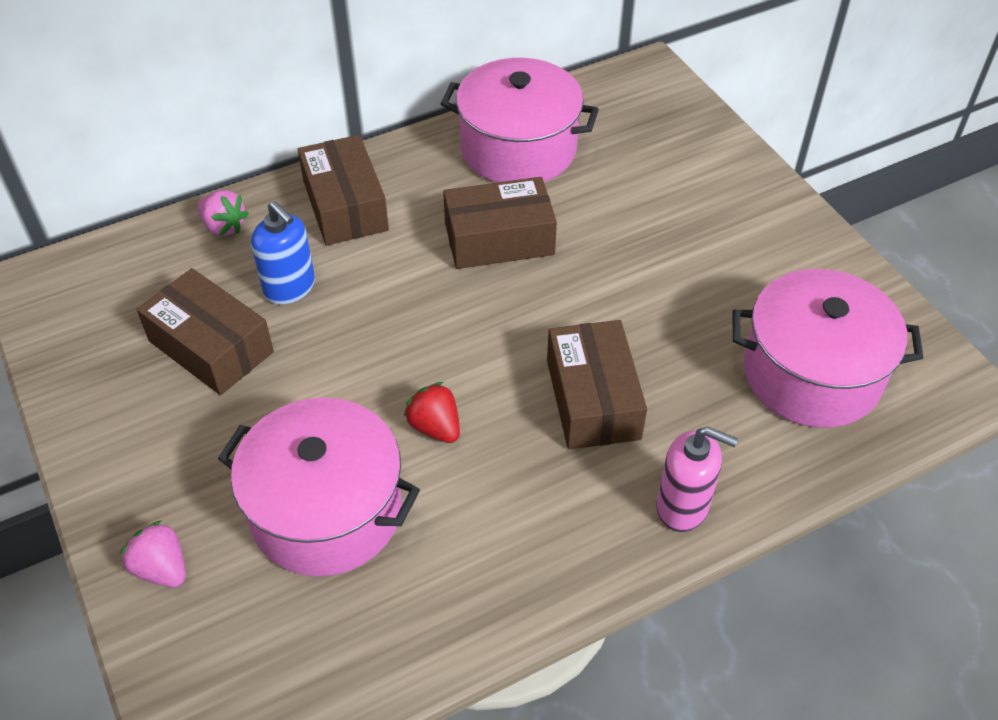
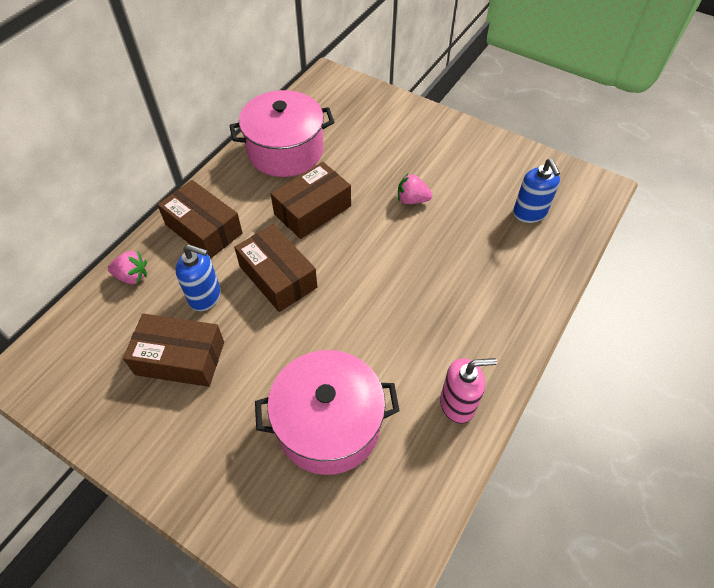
camera: 30 degrees left, 5 degrees up
(162, 568) = (251, 518): pink strawberry -> pink strawberry (412, 200)
(435, 427) = (356, 340): red strawberry -> none
(593, 399) = (431, 280): brown box -> brown box (278, 277)
(683, 507) = (519, 318): pink soap dispenser -> pink soap dispenser (457, 404)
(811, 374) = (529, 213): pink pot -> blue soap dispenser

